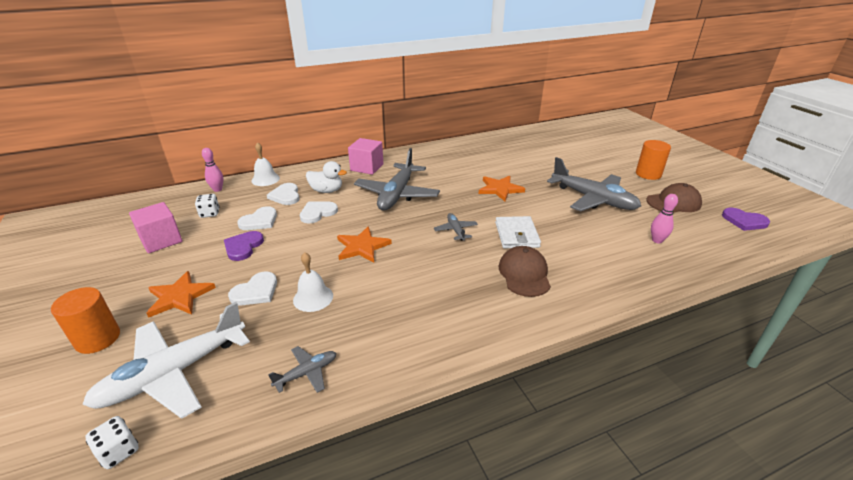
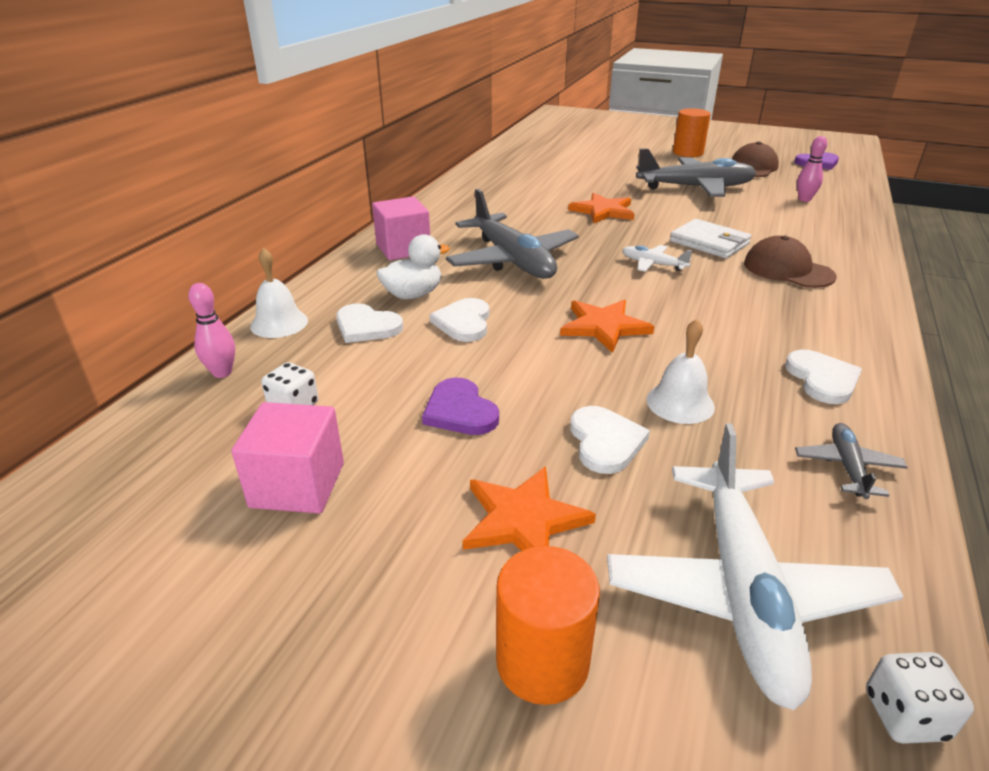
camera: 45 degrees left, 0 degrees up
(259, 221) = (404, 372): white heart -> white heart (822, 379)
(455, 230) = (653, 264): grey plane -> white plane

